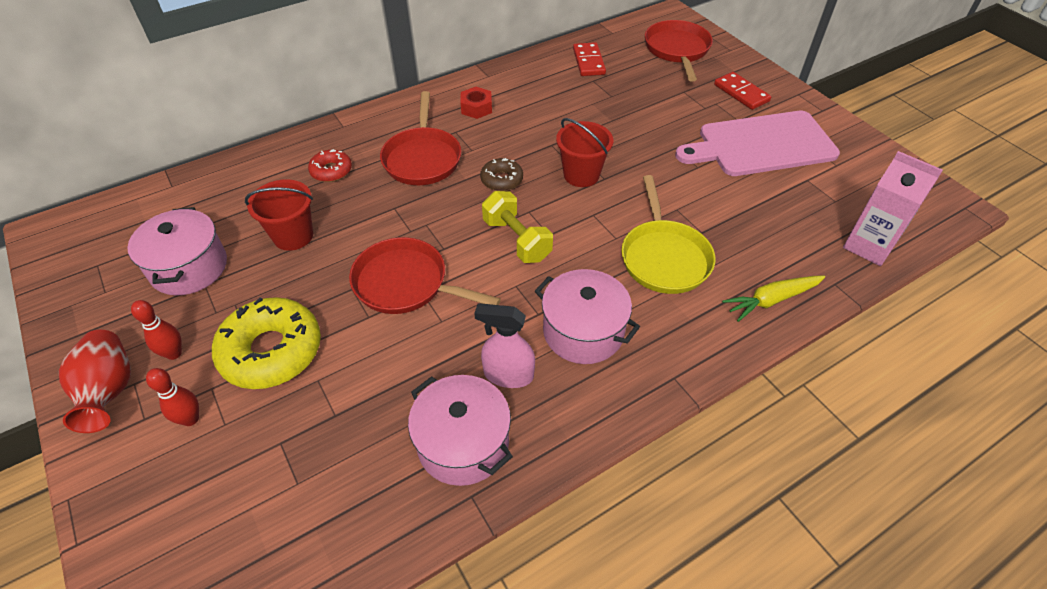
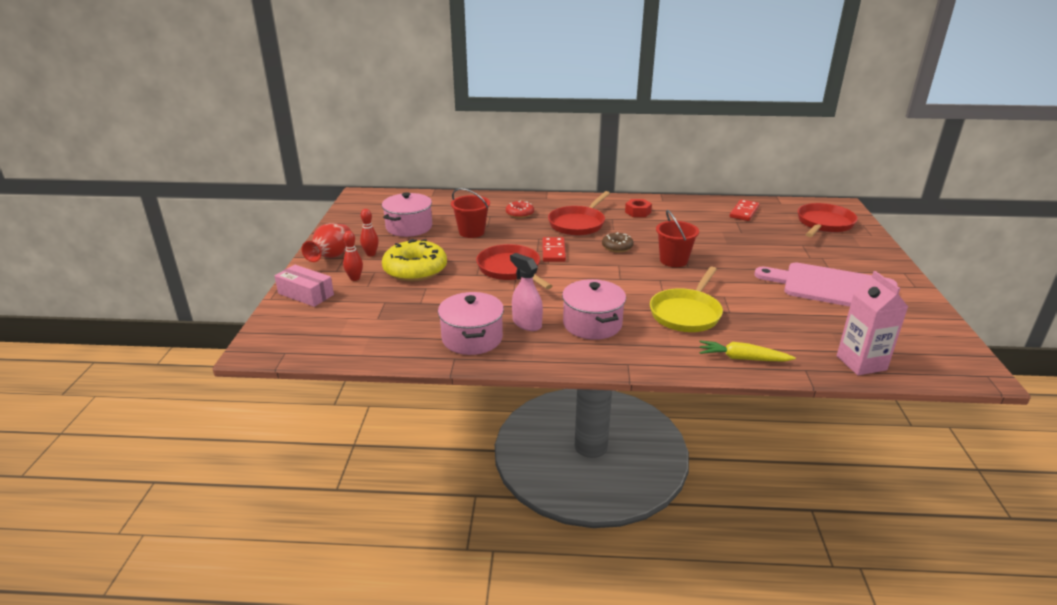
camera: 35 degrees right, 20 degrees down
(134, 498) = (306, 294): none -> pink box
(517, 240) = (596, 274): yellow dumbbell -> none
(741, 93) = (851, 258): red domino -> red domino (553, 251)

